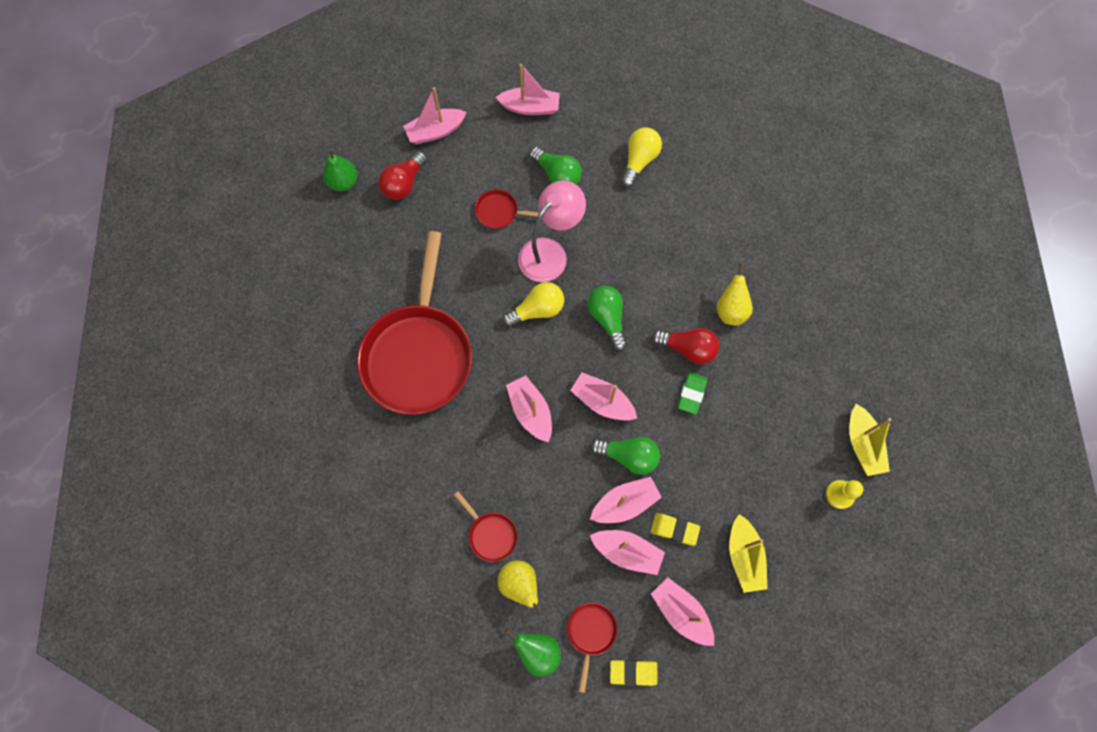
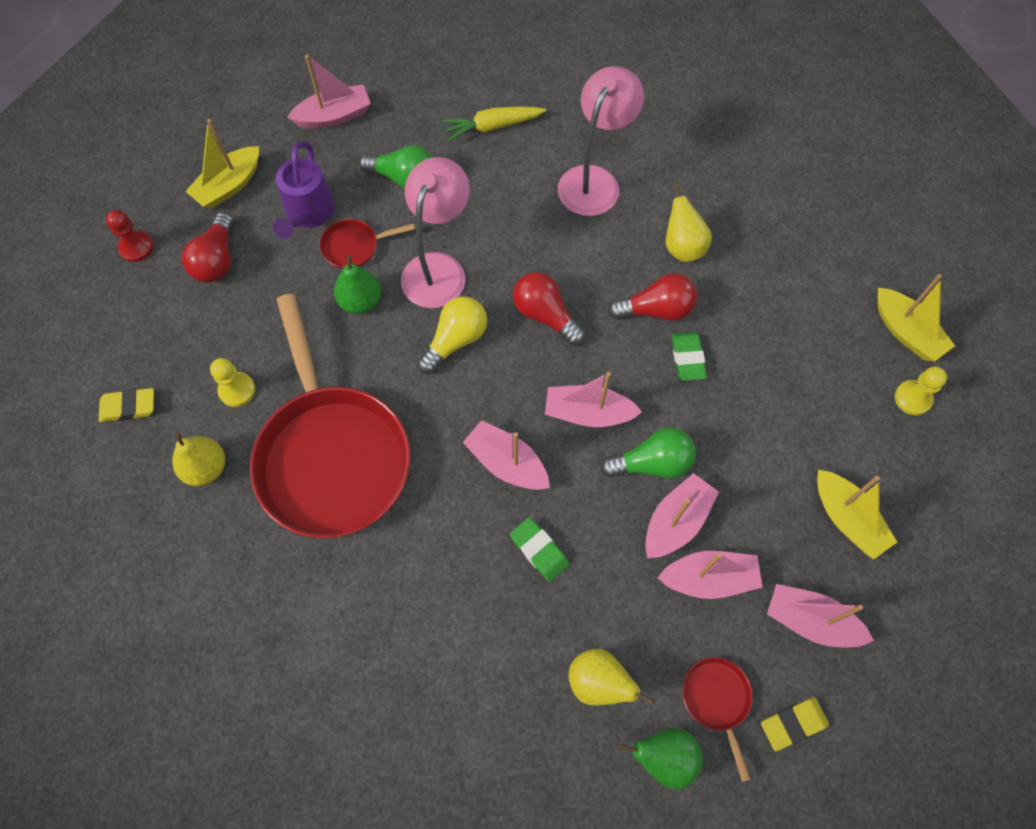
camera: 25 degrees left, 5 degrees down
(336, 327) = (206, 468): none -> yellow pear
(343, 182) = (136, 289): green pear -> green pear (361, 301)
(356, 152) = (136, 247): none -> red pawn
(378, 282) = (237, 390): none -> yellow pawn
(435, 131) = (229, 186): pink boat -> yellow boat
(479, 175) = (308, 215): none -> purple watering can
(490, 534) = (531, 637): red pan -> none
(523, 480) = (539, 550): none -> green eraser
(607, 318) = (545, 315): green light bulb -> red light bulb
(639, 161) = (493, 127): yellow light bulb -> yellow carrot
(674, 529) = (750, 525): yellow eraser -> yellow eraser (128, 407)
(692, 232) = (594, 180): none -> pink lamp

